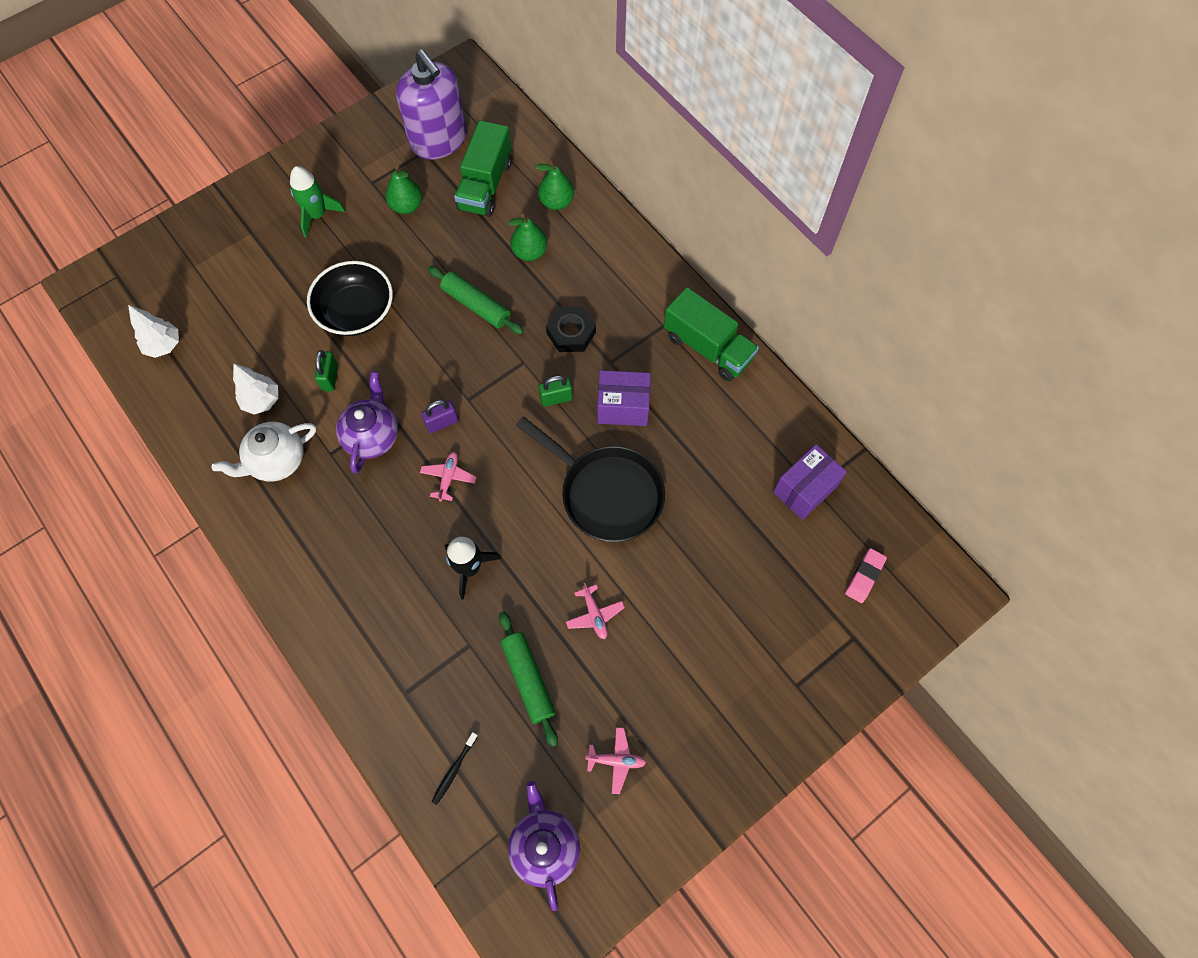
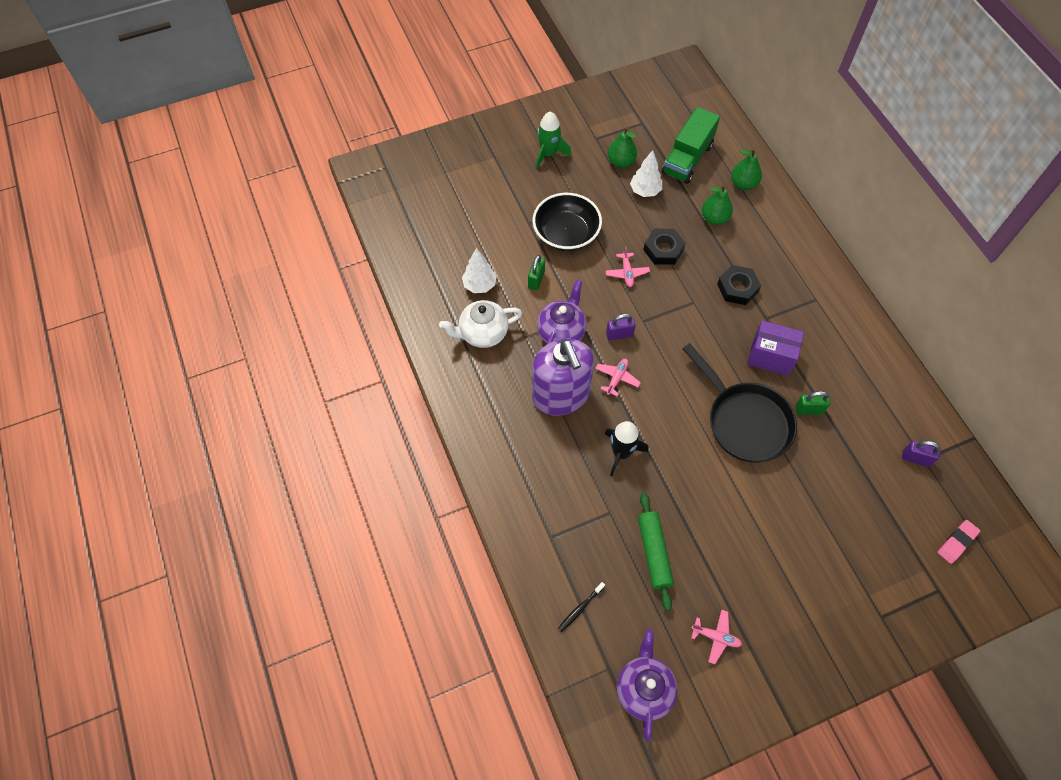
camera: 15 degrees right, 5 degrees down
(164, 346) = (412, 227): white tree -> white tree (645, 191)
(438, 140) = (655, 117): purple soap dispenser -> purple soap dispenser (561, 395)
(476, 305) = (663, 250): green rolling pin -> black nut
(556, 398) = (716, 337): green padlock -> green padlock (808, 410)
(594, 615) = (718, 515): pink plane -> pink plane (627, 273)
(708, 347) = (851, 325): green truck -> none
(804, 489) = (915, 458): purple box -> purple padlock

